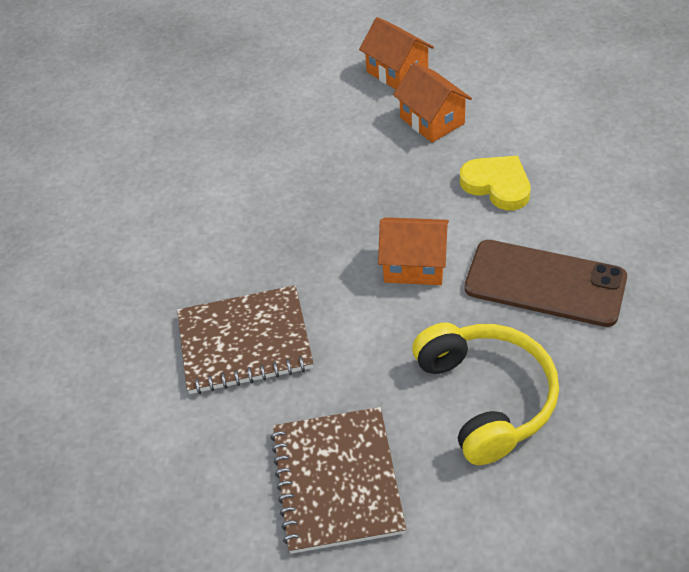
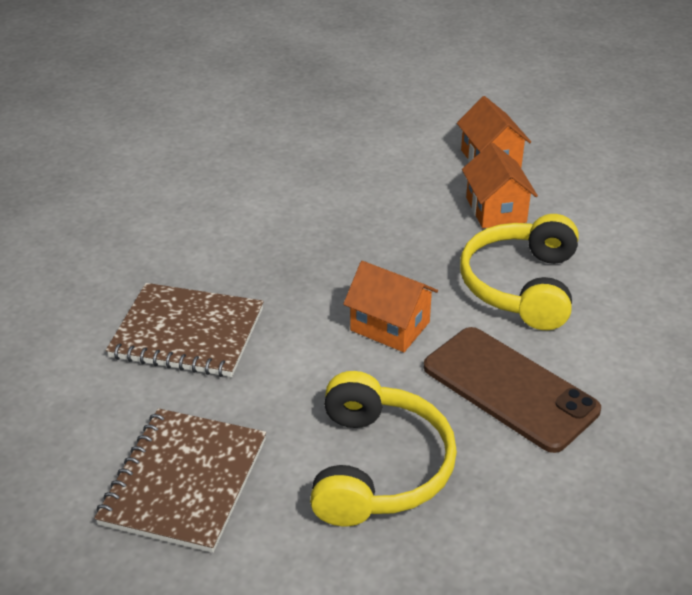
camera: 20 degrees right, 10 degrees down
(497, 185) = (522, 286): yellow heart -> yellow headphones

